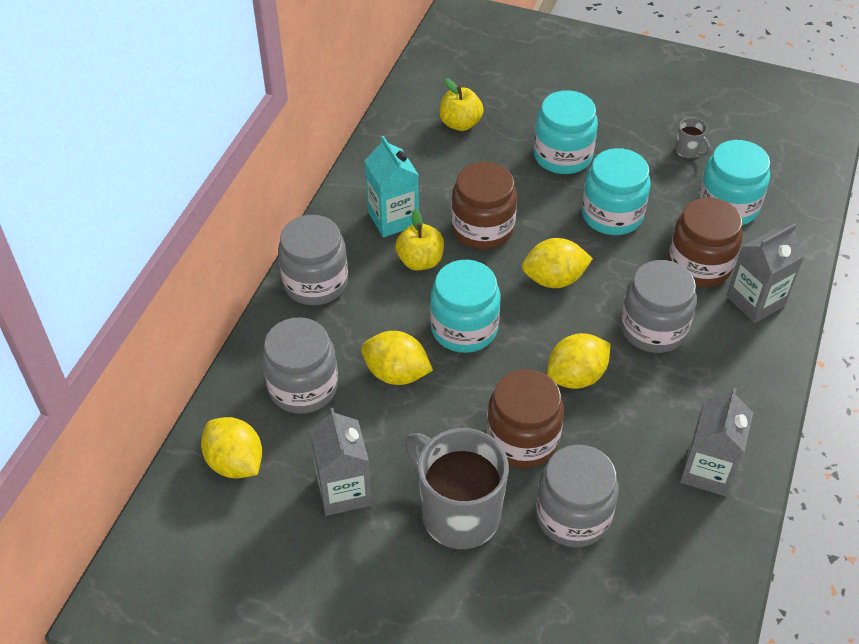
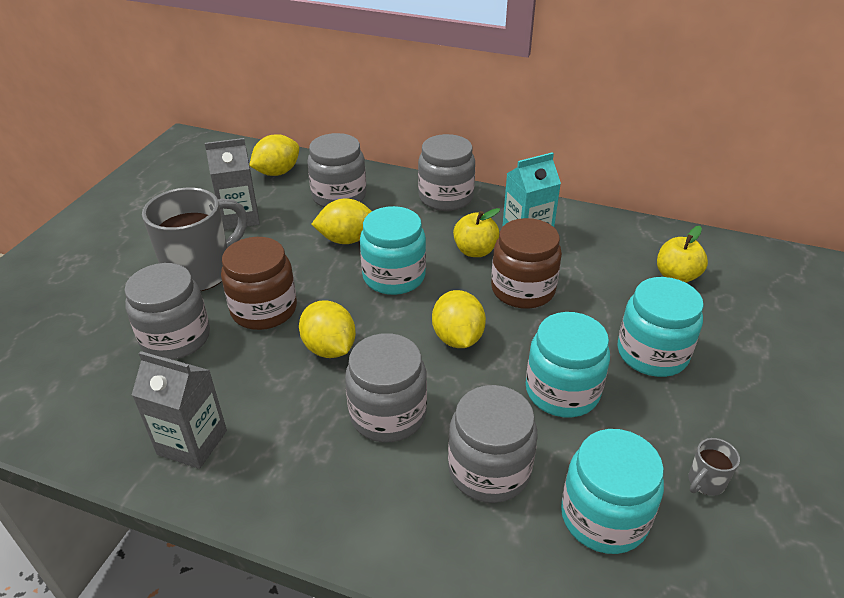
camera: 90 degrees right, 10 degrees down
(396, 373) = (346, 239): yellow lemon -> yellow lemon turned 60 degrees clockwise
(699, 265) = (489, 470): brown jar -> grey jar
(755, 301) = (430, 525): grey carton -> none

